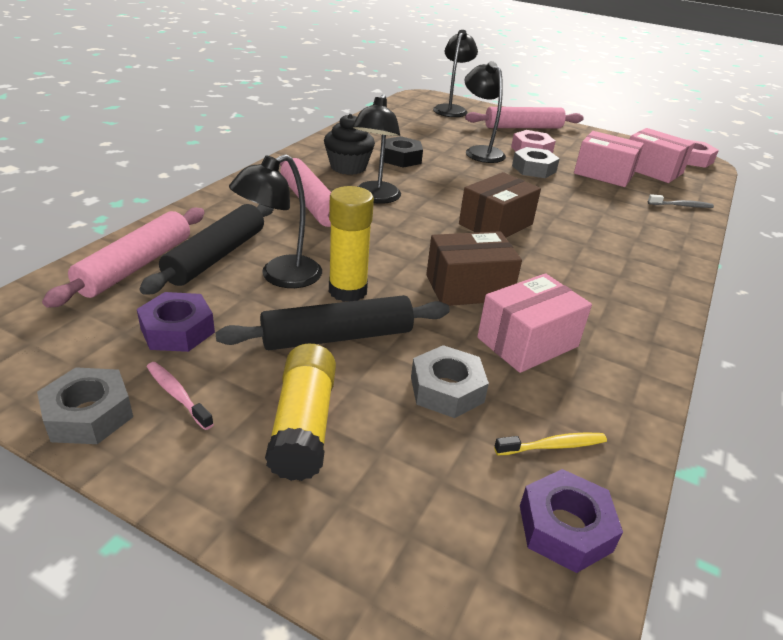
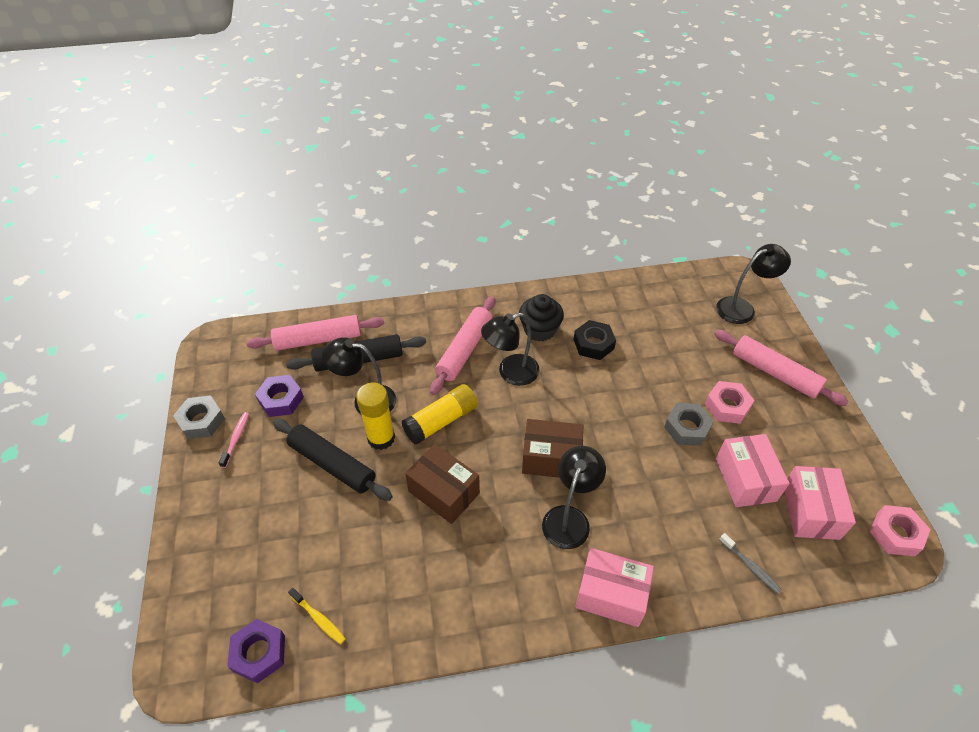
camera: 55 degrees right, 15 degrees up
(304, 425) = (252, 500): yellow glue stick -> yellow glue stick (441, 421)
(446, 390) = (327, 542): grey nut -> none
(480, 152) = (673, 377): black lamp -> black lamp (569, 518)
(527, 342) = (410, 556): pink box -> pink box (611, 594)

